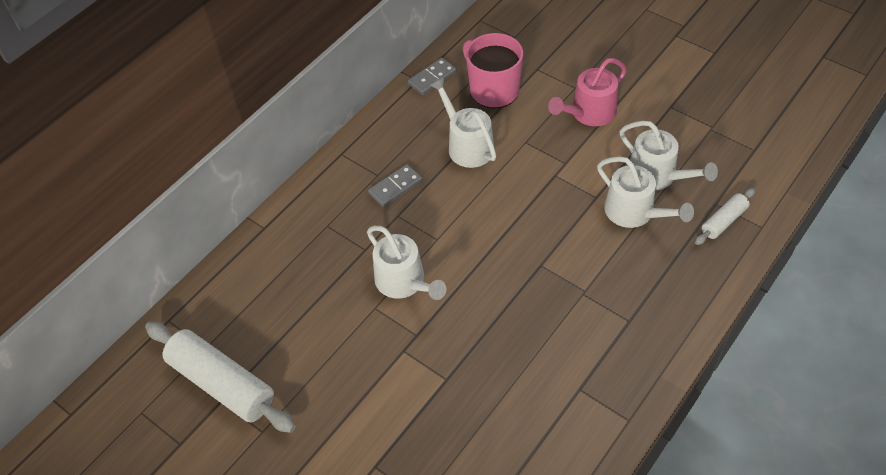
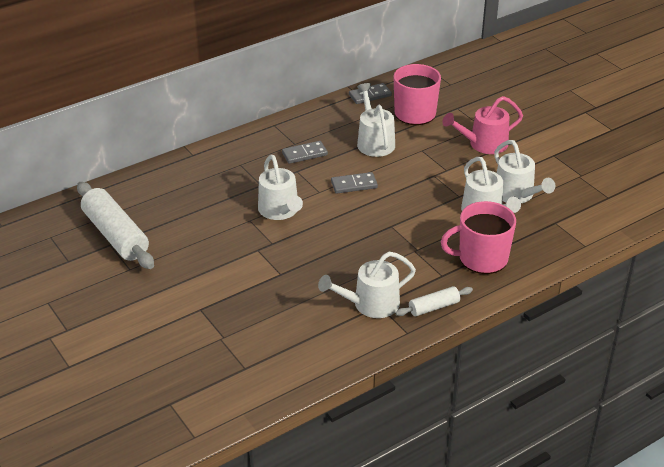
camera: 15 degrees right, 15 degrees down
(472, 216) = (354, 185): none -> grey domino
(569, 391) = (371, 304): none -> white watering can
(661, 281) = (481, 258): none -> pink mug
(723, 221) = (555, 235): white rolling pin -> white rolling pin (434, 307)

